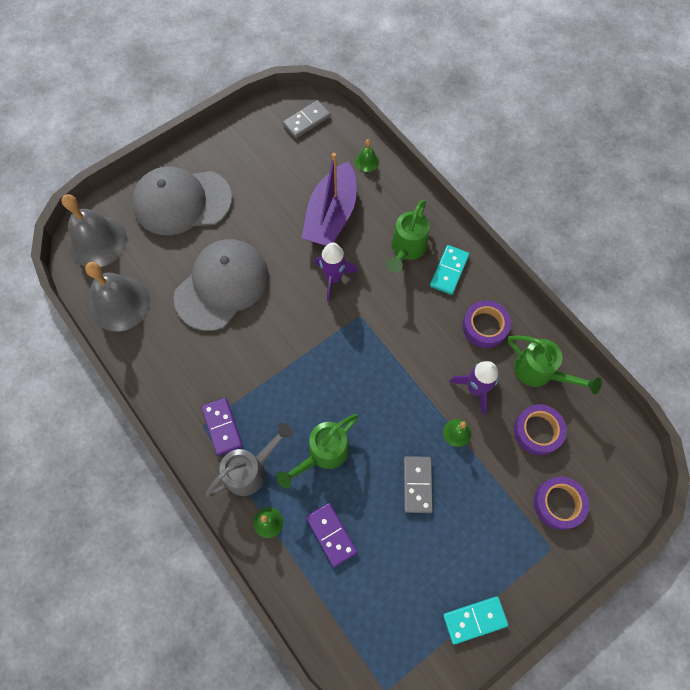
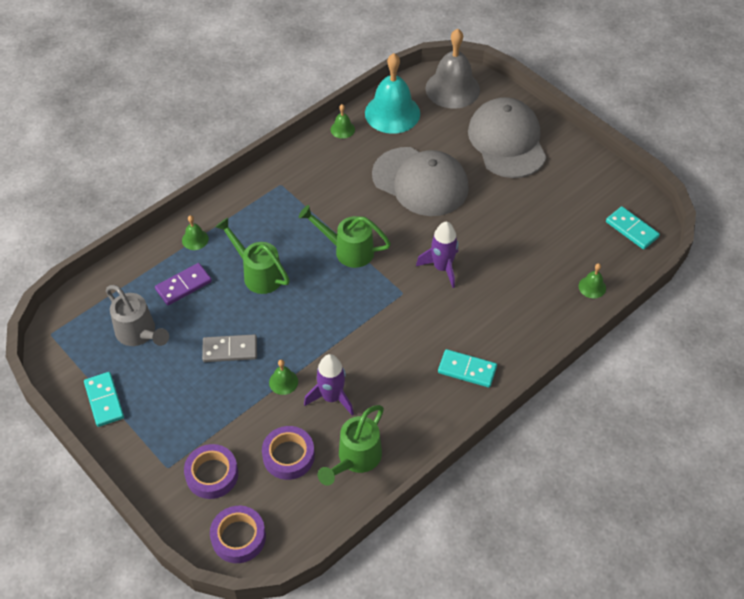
camera: 85 degrees right, 15 degrees down
(120, 303) = (392, 113): grey bell -> turquoise bell
(133, 355) = (342, 129): none -> green bell
(222, 427) = (280, 198): purple domino -> none
(251, 470) = (241, 222): grey watering can -> grey watering can (139, 334)
(307, 121) = (631, 229): grey domino -> turquoise domino
(331, 215) = (516, 260): purple boat -> none
(406, 249) = (487, 329): green watering can -> green watering can (348, 250)
(485, 326) = (404, 405): purple tape -> purple tape (238, 537)

